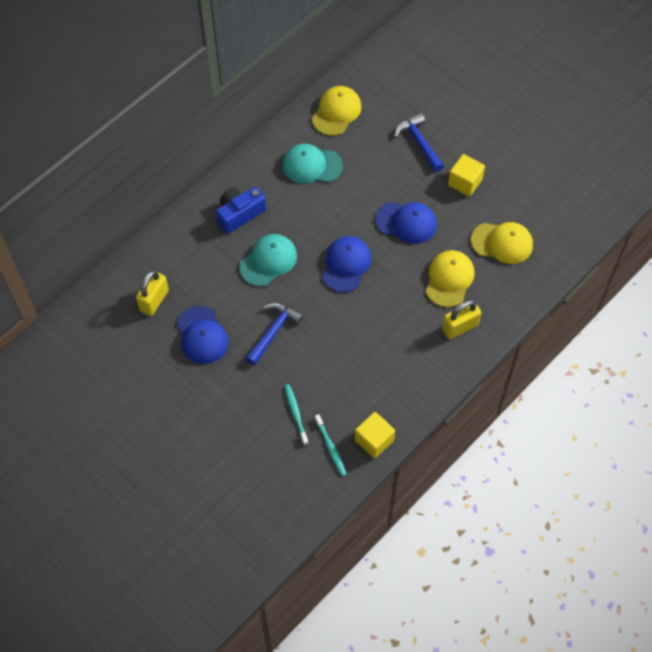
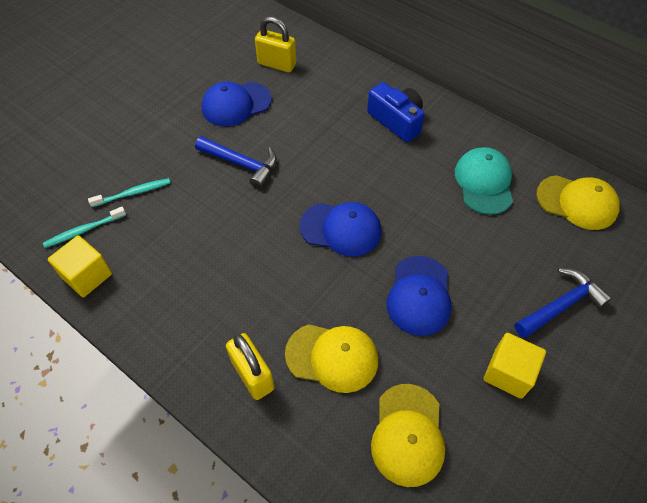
camera: 85 degrees right, 5 degrees down
(268, 261) = (336, 151): turquoise cap -> none

